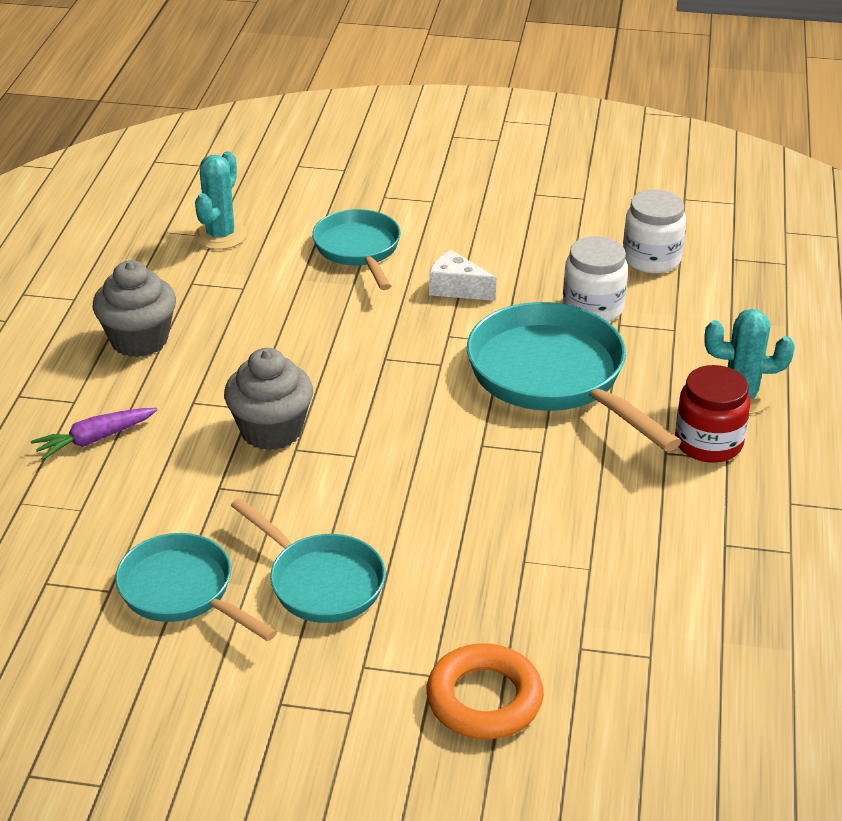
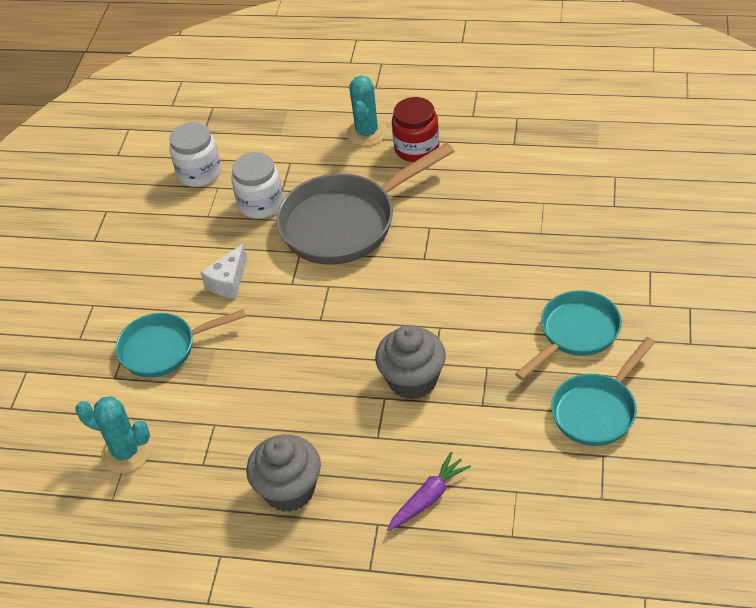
camera: 85 degrees left, 10 degrees up
(95, 439) = (428, 498): purple carrot -> purple carrot turned 105 degrees counterclockwise
(484, 699) = (665, 246): orange ring -> none
(554, 377) = (346, 223): turquoise pan -> grey pan

